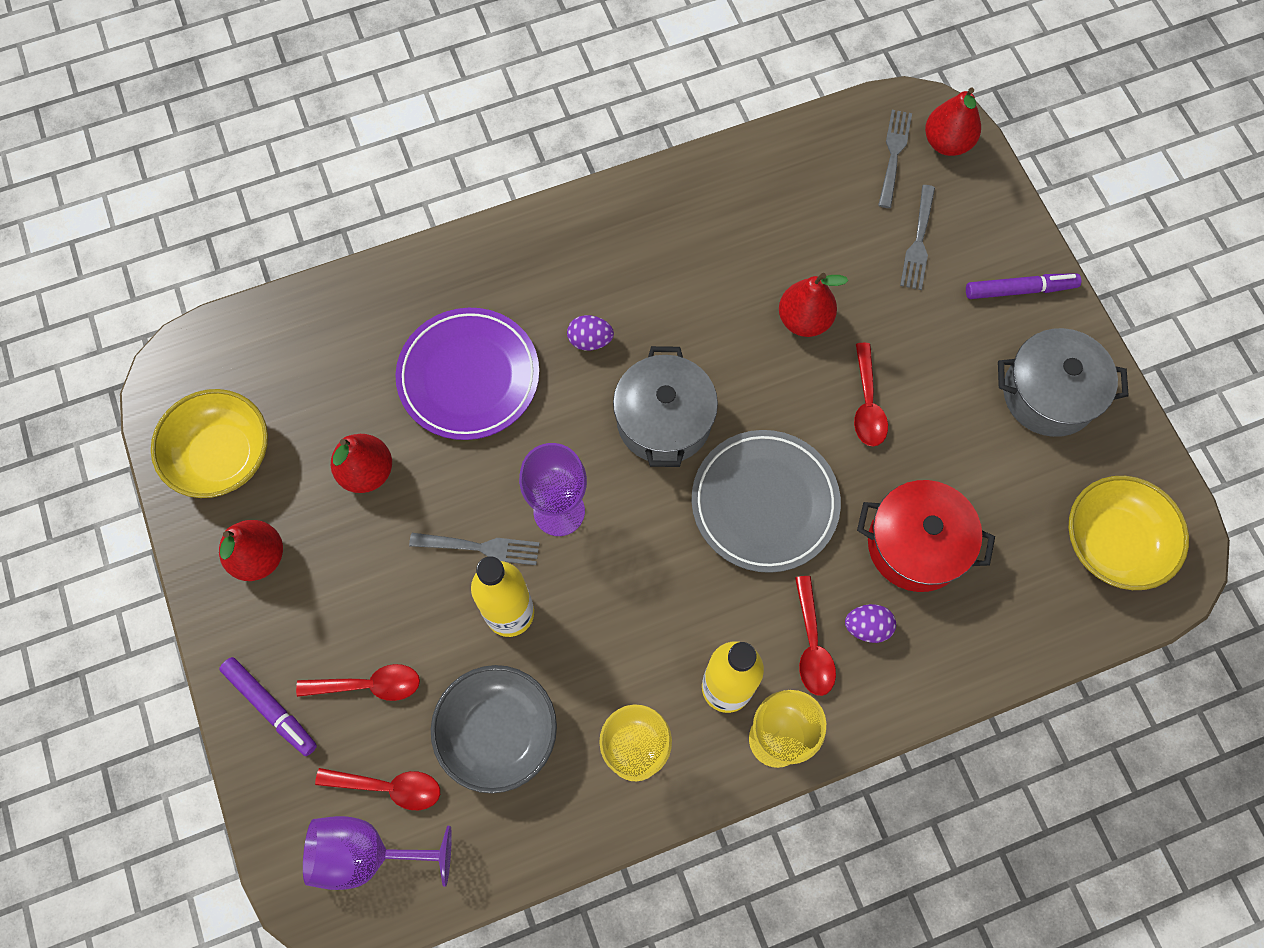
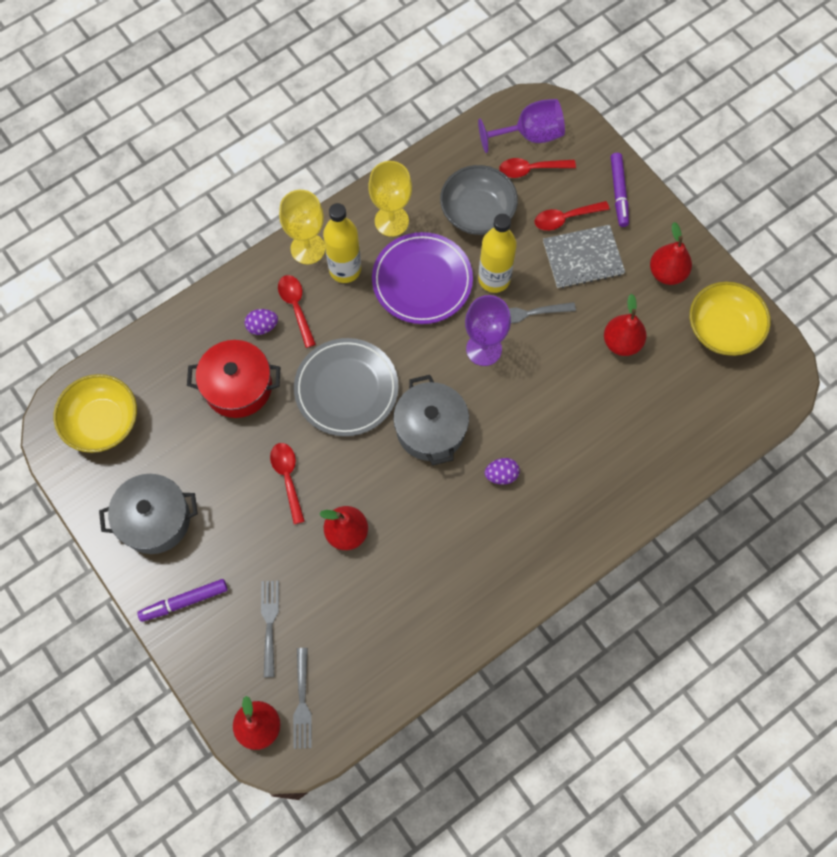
camera: 165 degrees right, 0 degrees up
(271, 707) = (618, 192): purple marker -> purple marker turned 120 degrees counterclockwise
(368, 612) = (583, 258): none -> grey notebook
(469, 377) = (579, 425): purple plate -> purple plate (422, 281)

